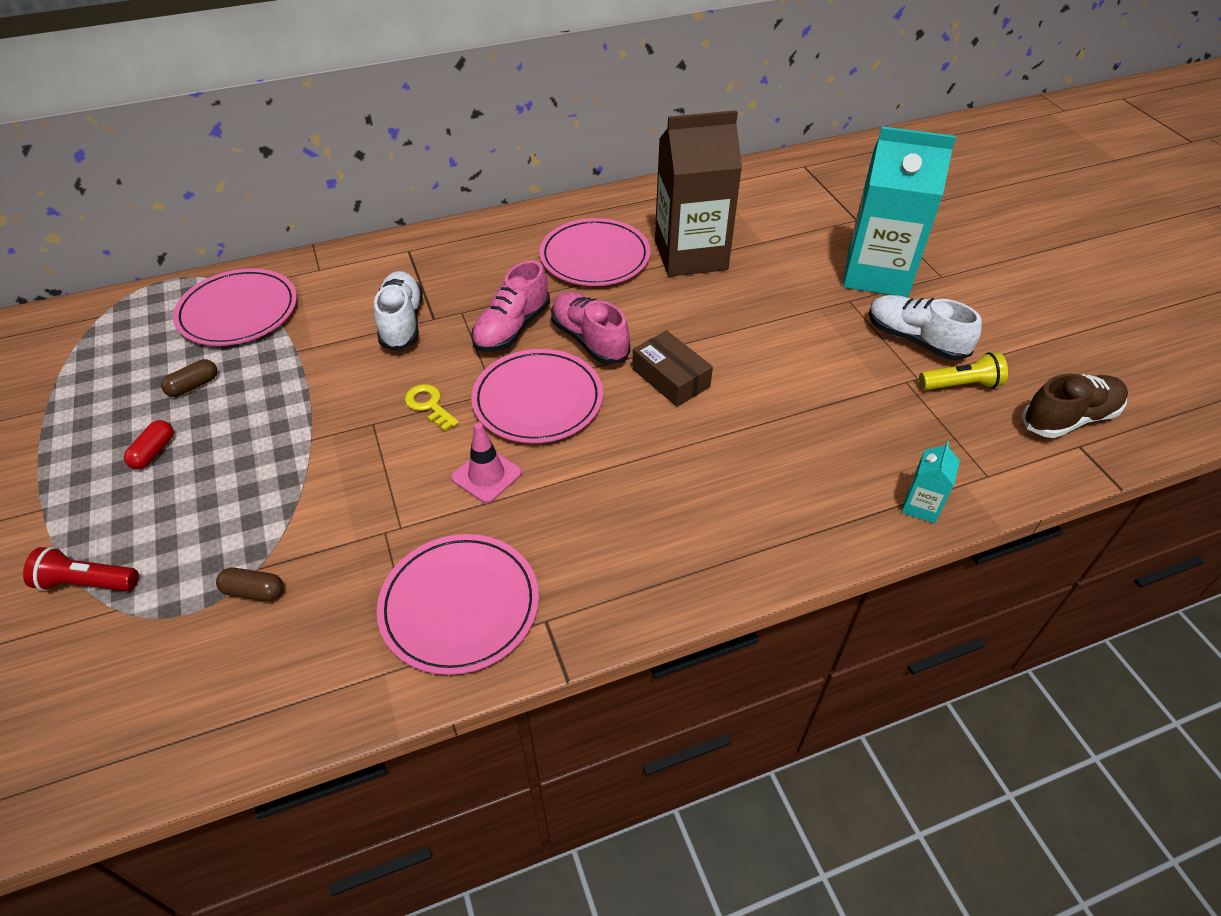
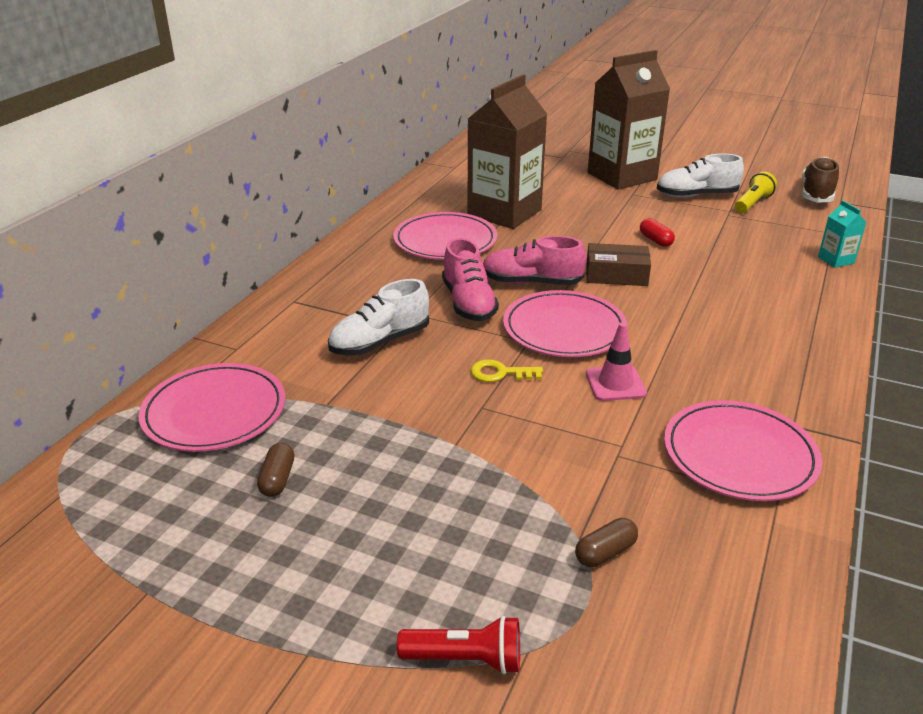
camera: 45 degrees left, 15 degrees down
(87, 583) = (465, 659): red flashlight -> red flashlight turned 135 degrees counterclockwise
(154, 452) = (335, 541): red capsule -> red capsule (655, 240)
(402, 322) = (380, 342): white shoe -> white shoe turned 75 degrees counterclockwise
(877, 274) = (622, 176): turquoise carton -> brown carton

